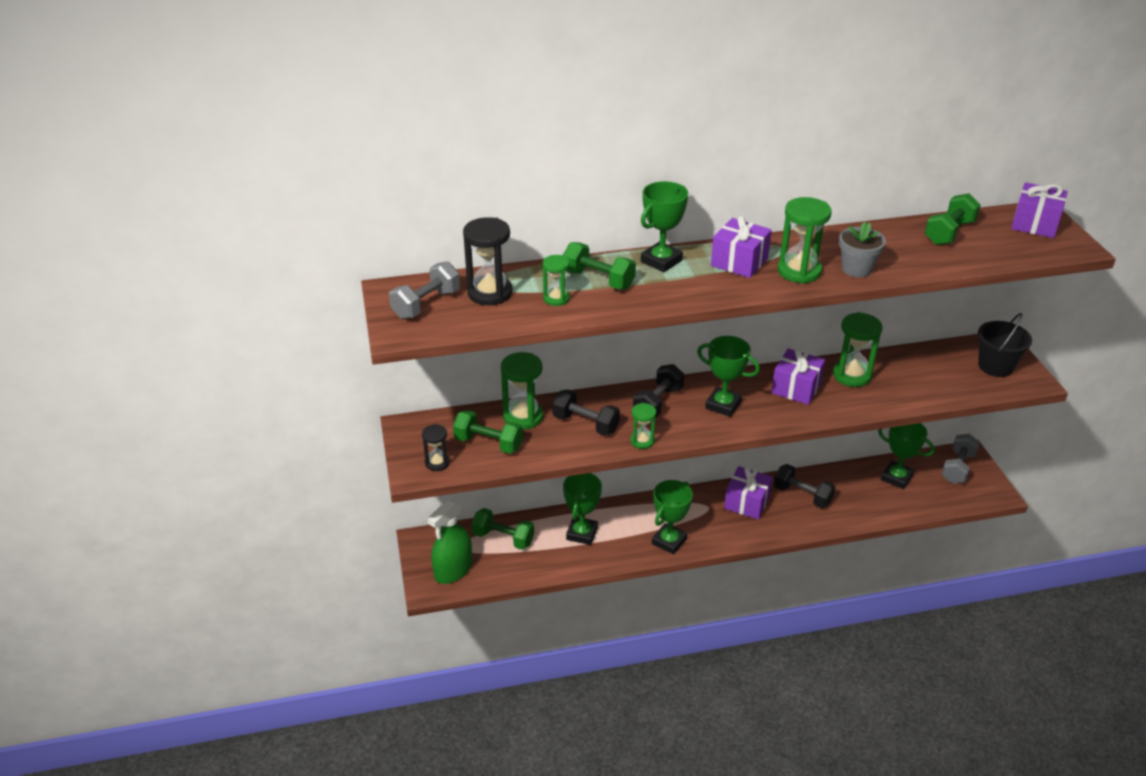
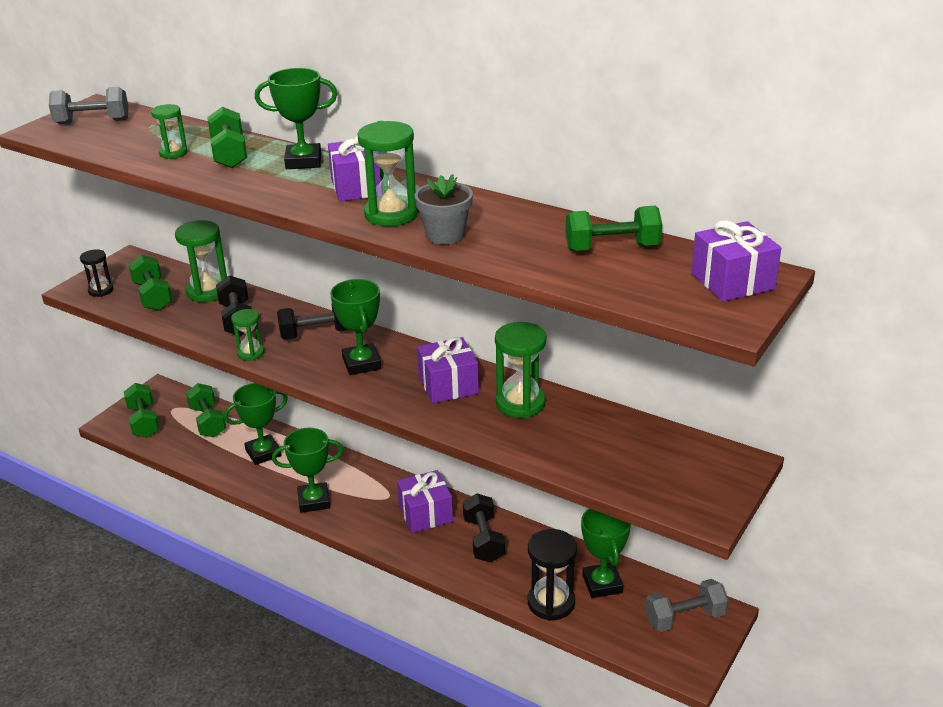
camera: 45 degrees right, 5 degrees down
(453, 570) = (144, 421): green spray bottle -> green dumbbell
(490, 293) = (143, 131): black hourglass -> black hourglass (551, 603)
(995, 366) = (690, 478): black bucket -> none

